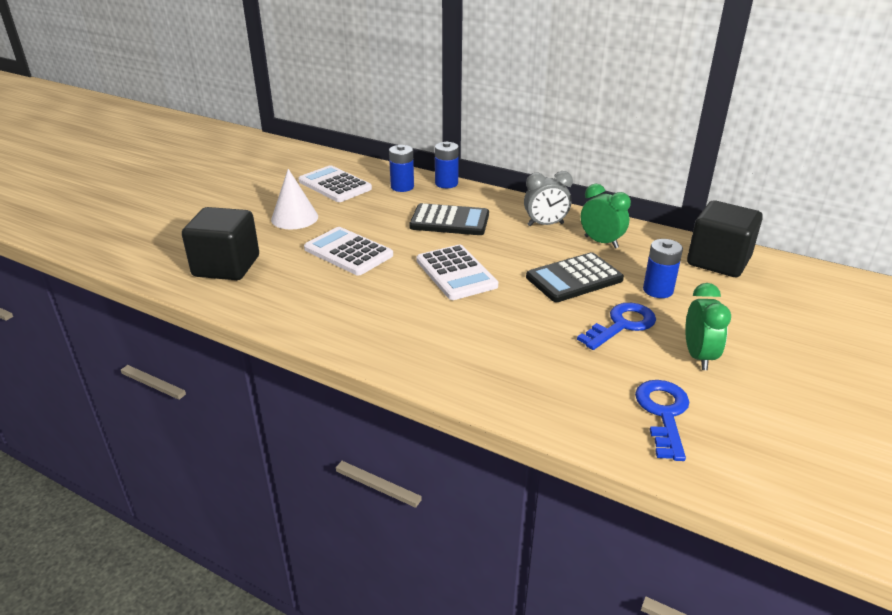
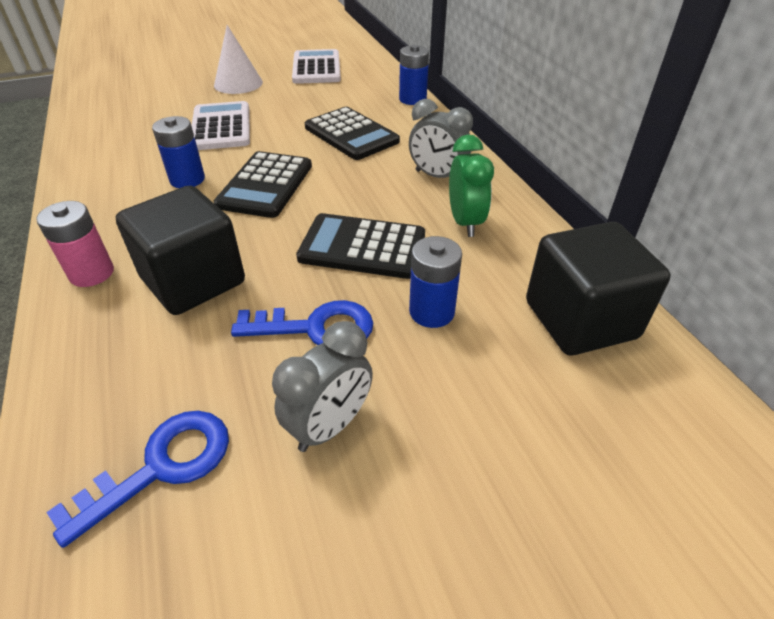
camera: 40 degrees right, 10 degrees up
(226, 266) = (126, 102): black cube -> black cube (193, 281)
(402, 187) = (367, 88): blue battery -> blue battery (187, 179)
(451, 369) = (92, 273): none -> pink battery
(456, 273) = (265, 185): white calculator -> black calculator
(698, 356) = (330, 426): green clock -> grey clock

